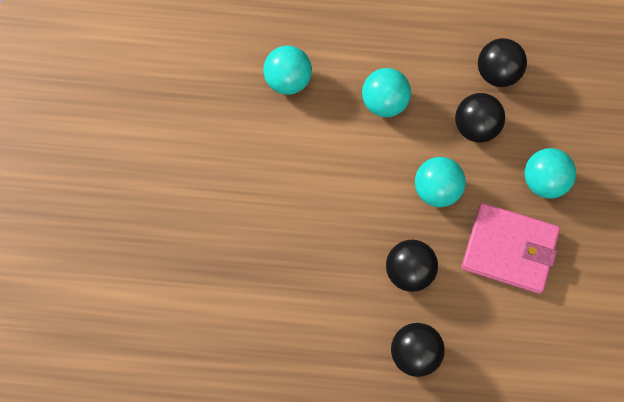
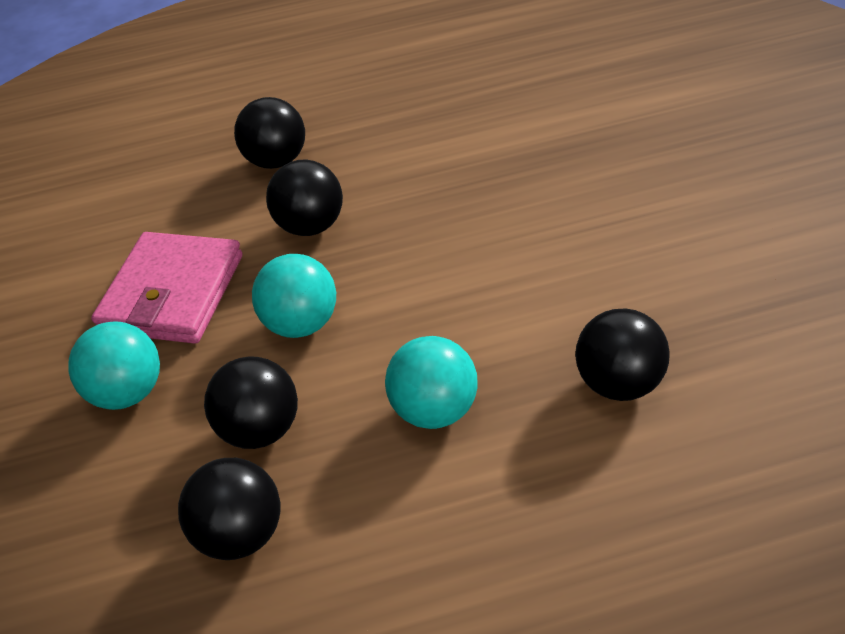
camera: 165 degrees right, 25 degrees down
(288, 80) = (619, 384): turquoise ball -> black ball
(509, 250) = (172, 293): pink wallet -> pink wallet turned 75 degrees counterclockwise

